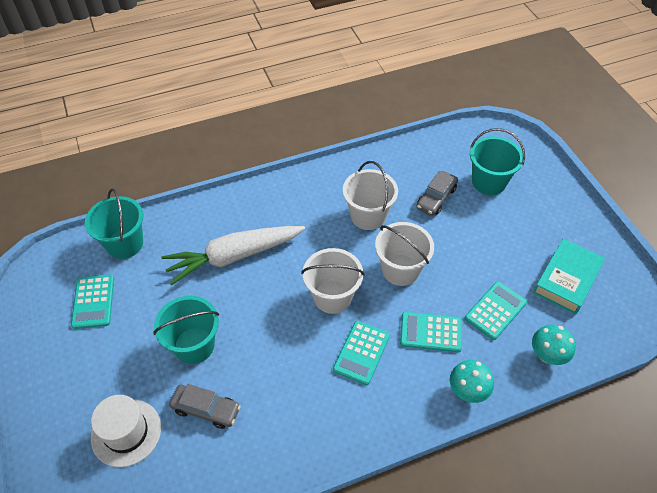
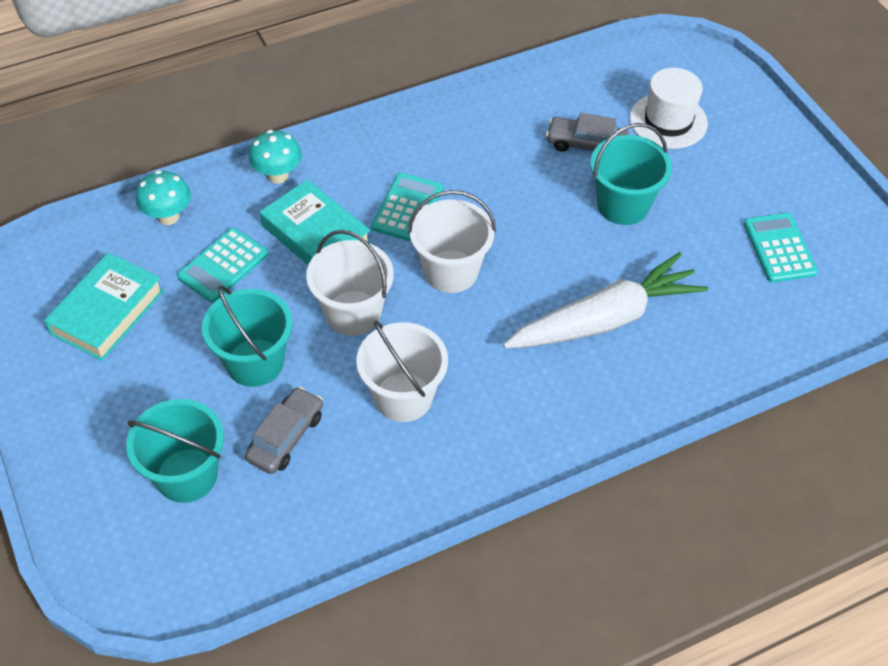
camera: 175 degrees right, 0 degrees up
(125, 243) = (777, 329): turquoise bucket -> turquoise bucket (255, 362)
(430, 332) = (316, 235): turquoise calculator -> turquoise book

